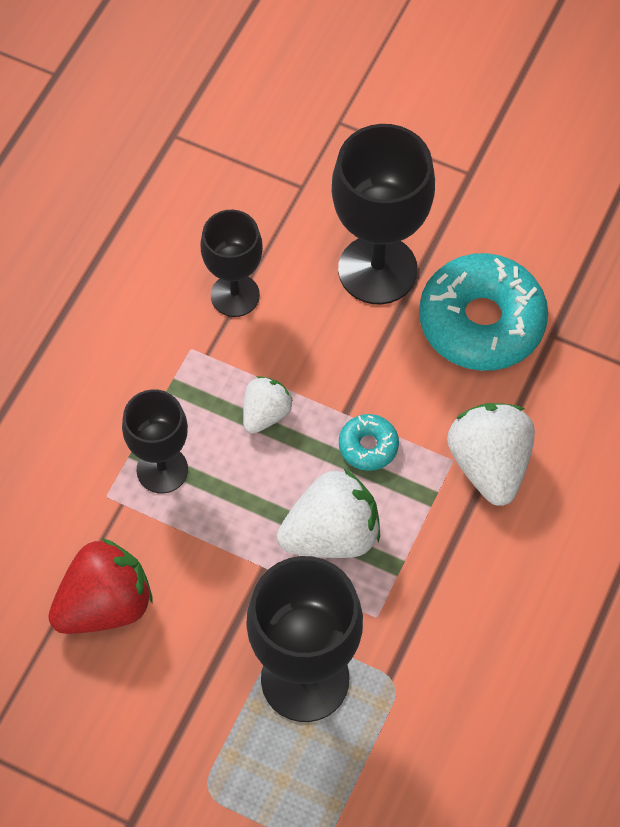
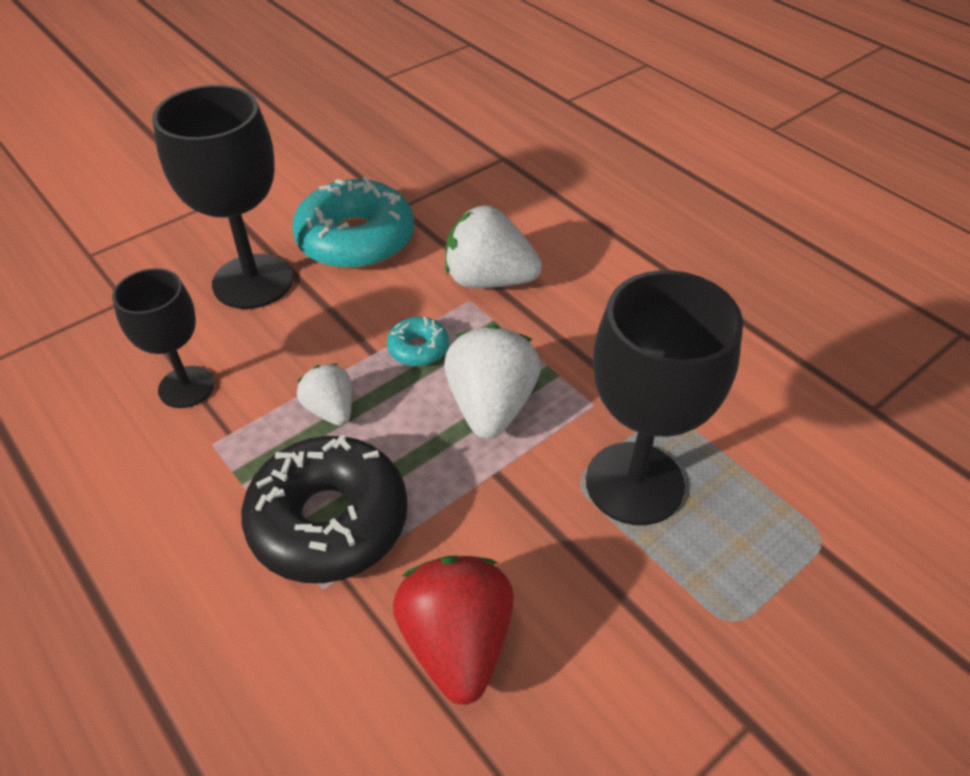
camera: 65 degrees left, 15 degrees down
(162, 470) = (329, 521): black goblet -> black donut

